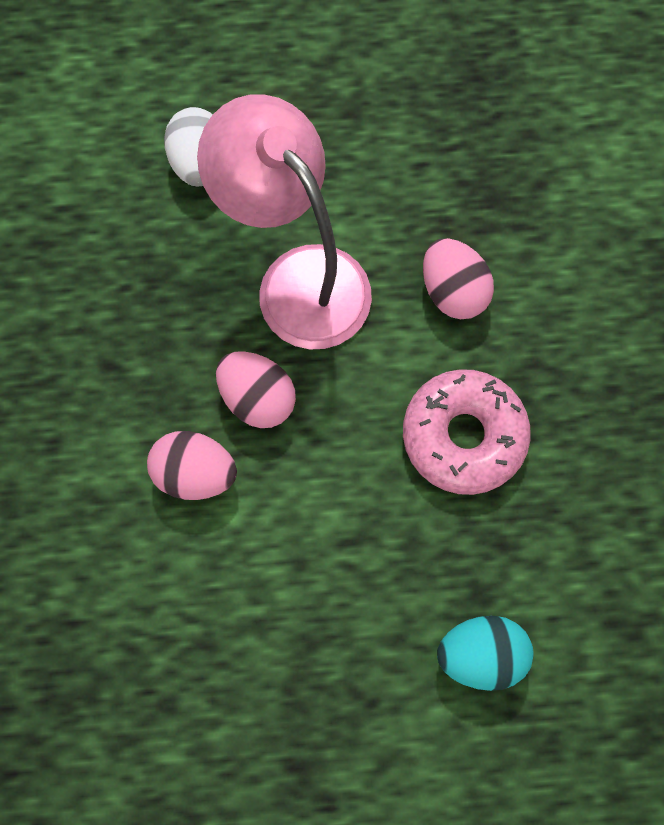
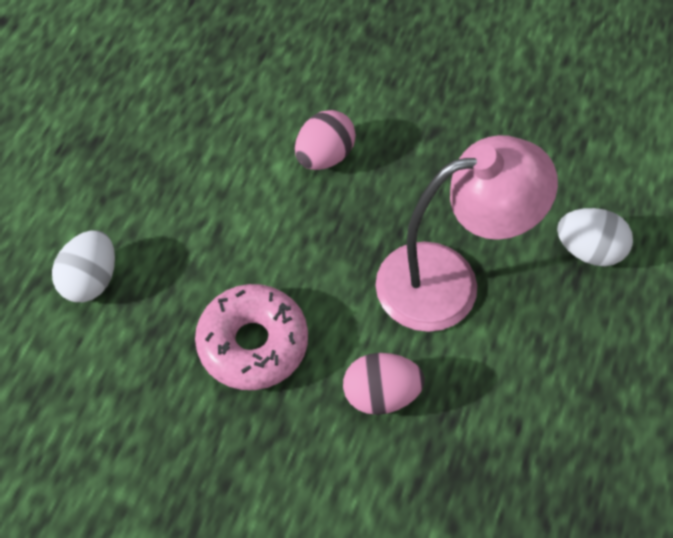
camera: 115 degrees right, 15 degrees down
(258, 397) = (360, 215): pink egg -> none
(479, 651) = (91, 280): turquoise egg -> white egg

